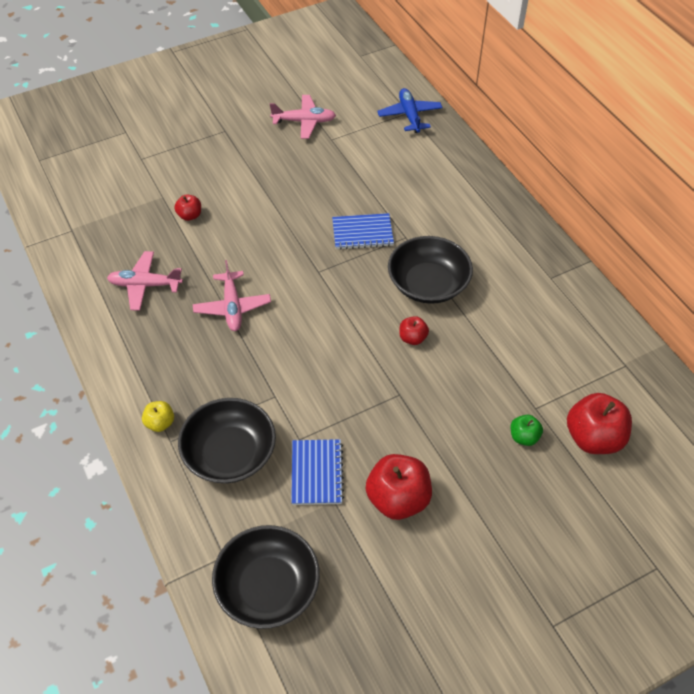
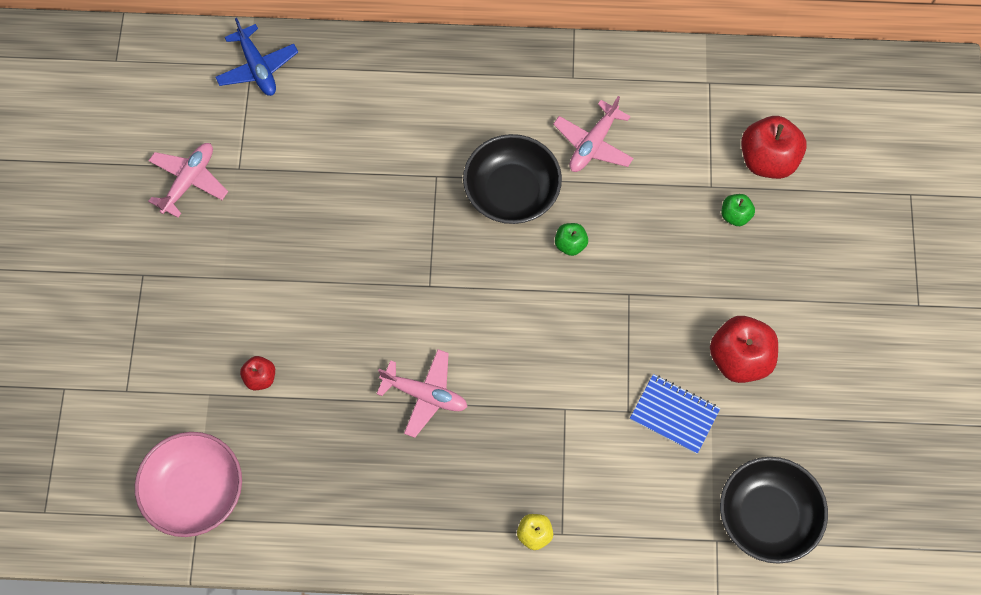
camera: 60 degrees left, 15 degrees up
(90, 220) = (194, 491): none -> pink bowl
(145, 285) = (337, 471): pink plane -> pink plane (593, 144)
(230, 453) = (608, 483): black bowl -> none
(362, 233) = (403, 214): blue notebook -> none
(409, 115) = (257, 67): blue plane -> blue plane turned 135 degrees counterclockwise
(412, 338) = (570, 244): red apple -> green apple

